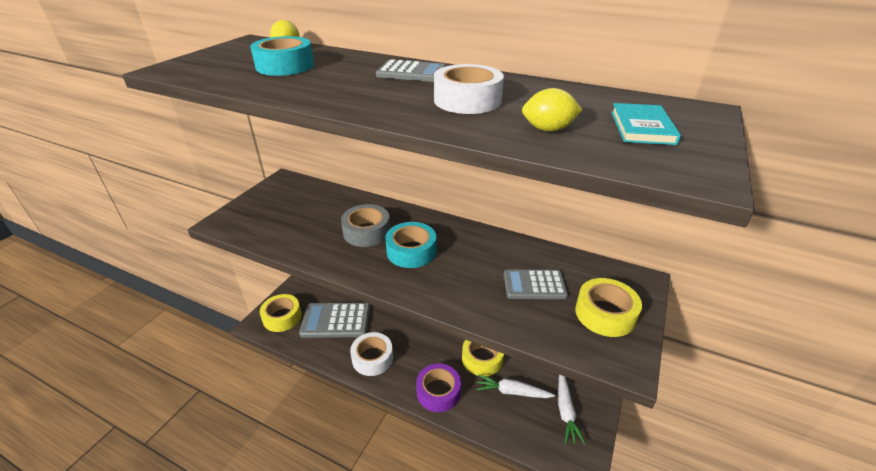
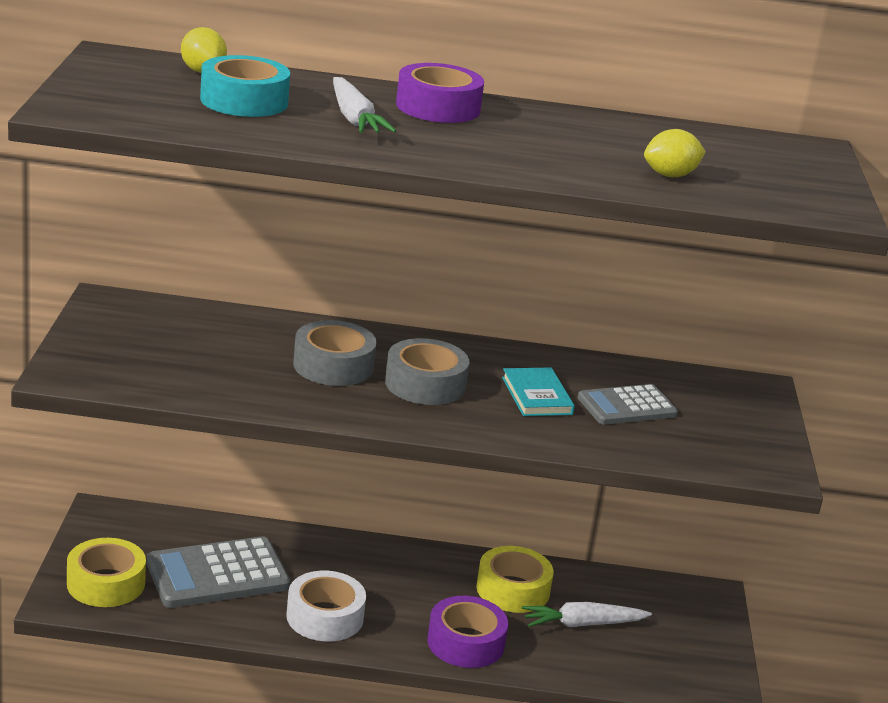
camera: 25 degrees left, 10 degrees down
(411, 72) = (438, 107): grey calculator -> purple tape
(411, 251) = (425, 384): turquoise tape -> grey tape
(467, 100) = (550, 144): white tape -> none
(565, 411) = (673, 634): white carrot -> white carrot (354, 118)
(605, 314) = (732, 427): yellow tape -> none
(642, 127) = (763, 169): turquoise book -> turquoise book (537, 396)

